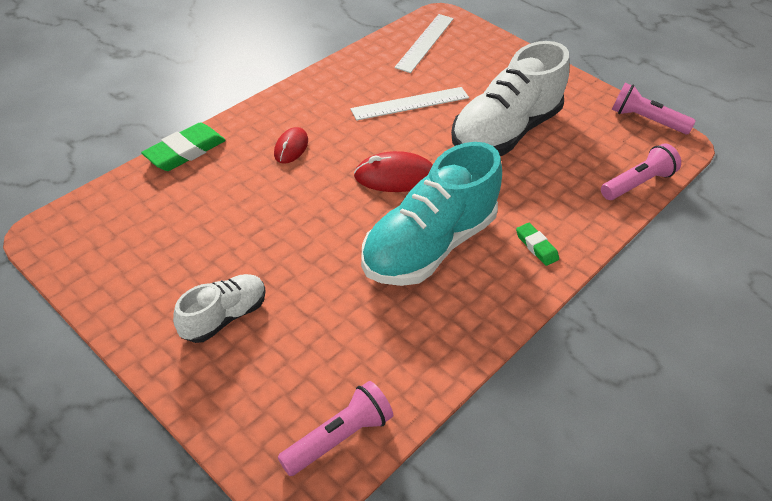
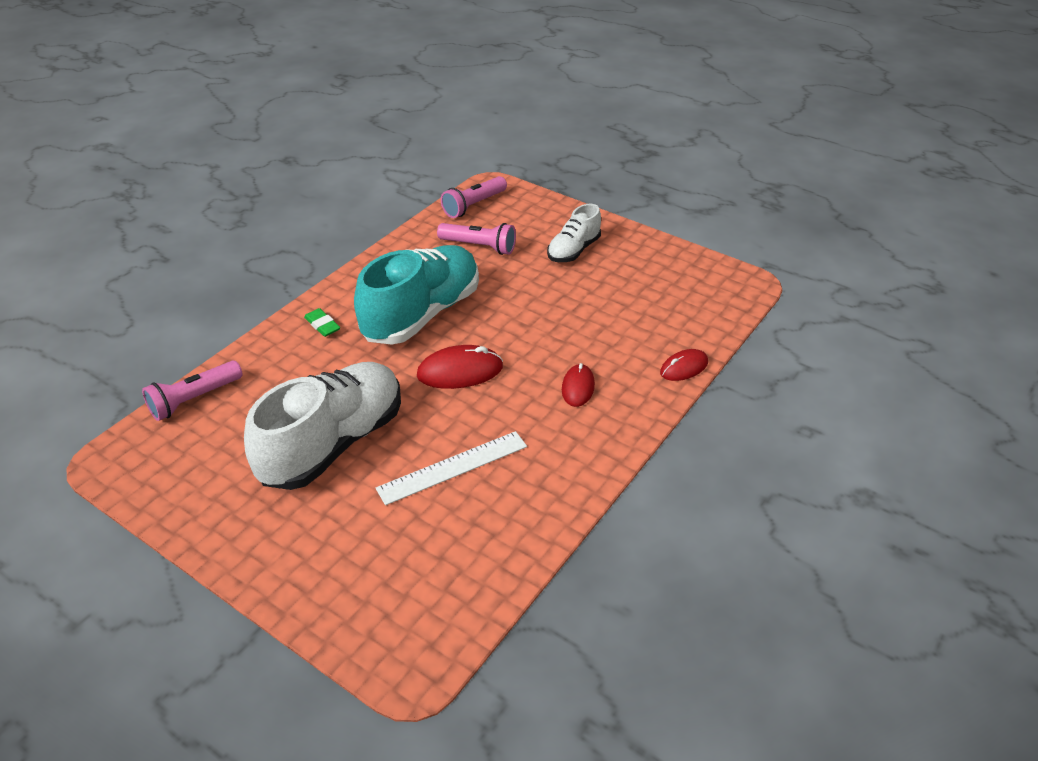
camera: 175 degrees right, 5 degrees down
(185, 151) = (684, 367): green eraser -> red mouse
(425, 42) = (440, 591): white ruler -> none
(646, 120) = (138, 490): pink flashlight -> pink flashlight (479, 246)

